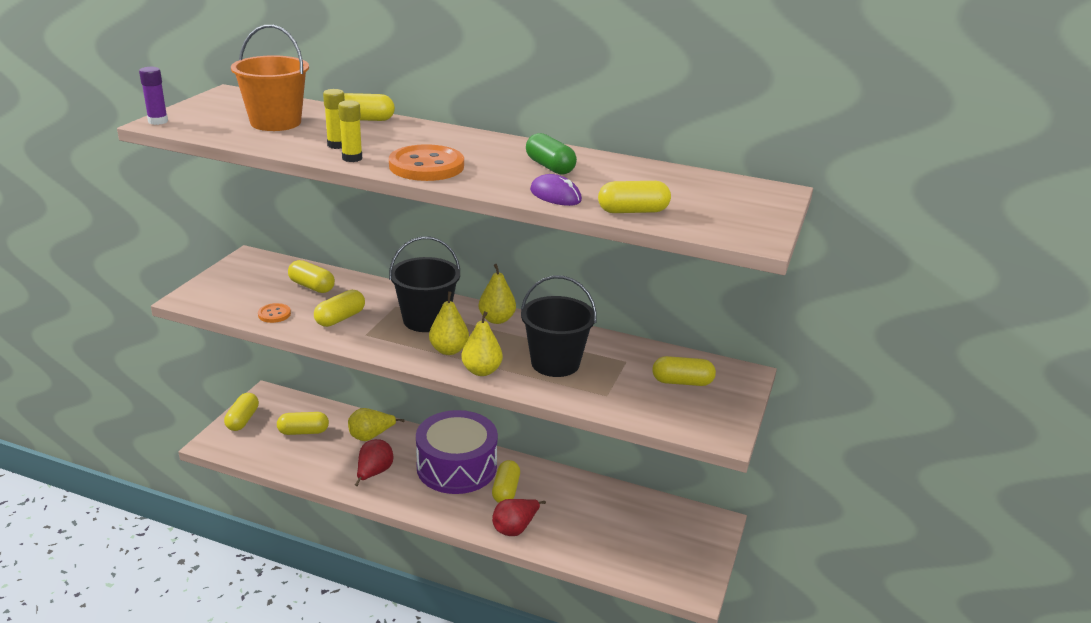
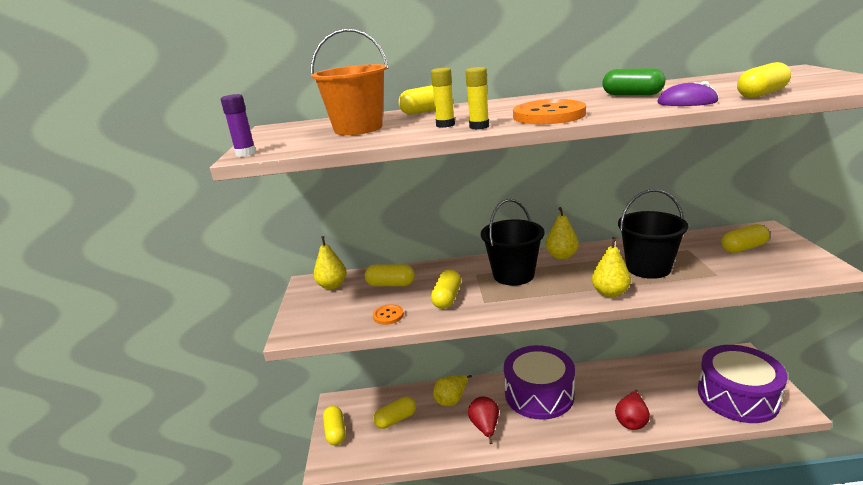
camera: 20 degrees left, 5 degrees down
(449, 350) = (563, 288): yellow pear -> yellow pear (332, 285)
(506, 490) = (592, 396): yellow capsule -> none
(652, 555) = (737, 396): none -> purple drum

